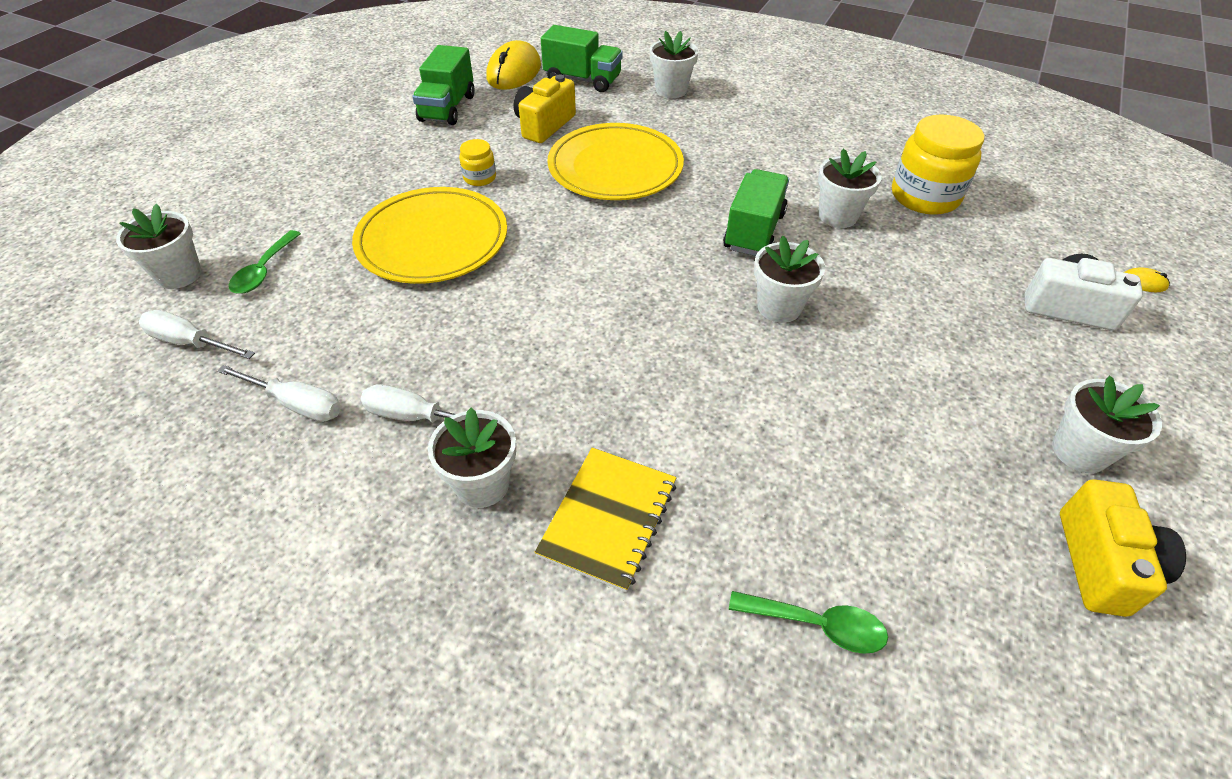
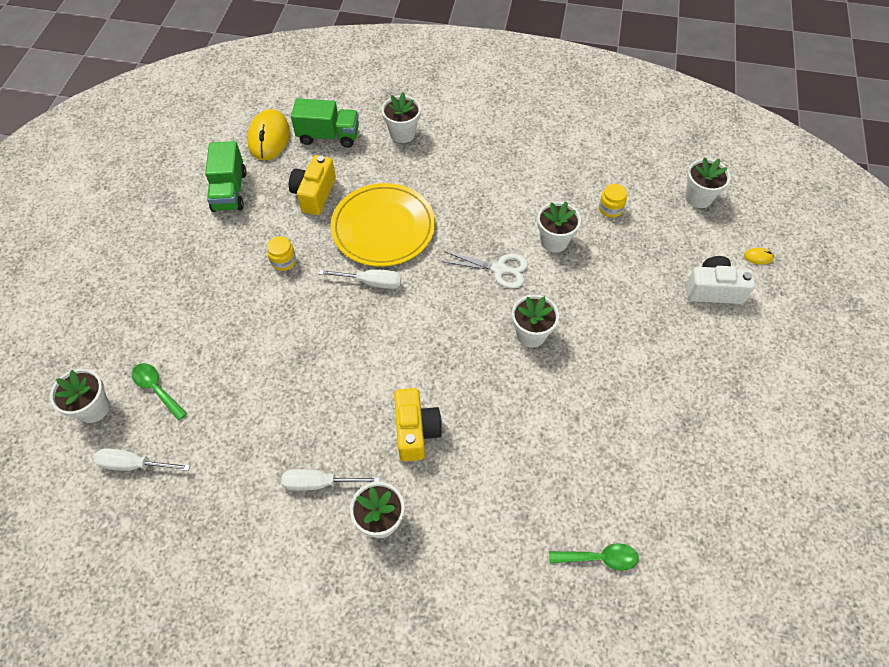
camera: 15 degrees left, 10 degrees up
(264, 270) = (157, 389): green spoon -> green spoon turned 135 degrees clockwise
(297, 404) = (234, 494): white screwdriver -> white screwdriver (371, 282)
(432, 240) = (271, 331): yellow plate -> none
(608, 519) = (465, 523): yellow notebook -> none
(754, 231) = (499, 269): green truck -> white scissors
(924, 196) = (610, 209): yellow jar -> yellow jar, size x0.49
(1079, 451) = (728, 403): white flower pot -> white flower pot (698, 197)
(1102, 564) = (746, 477): yellow camera -> yellow camera (416, 431)

